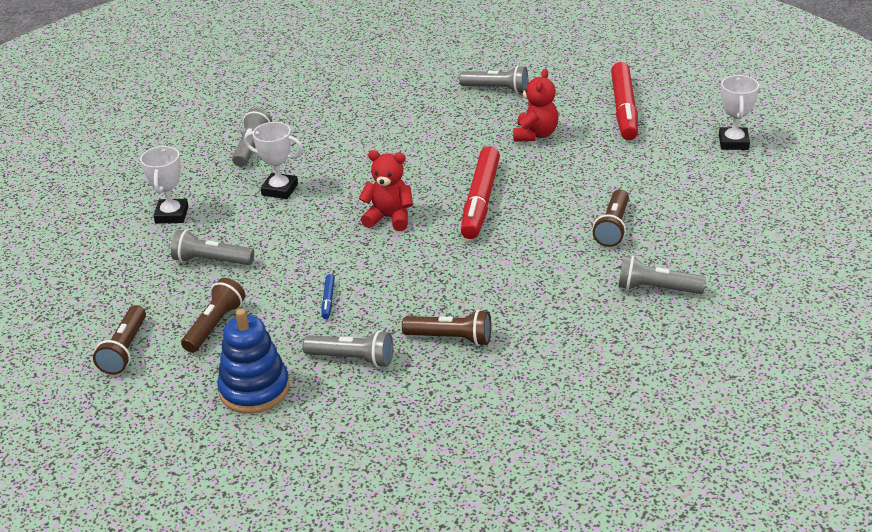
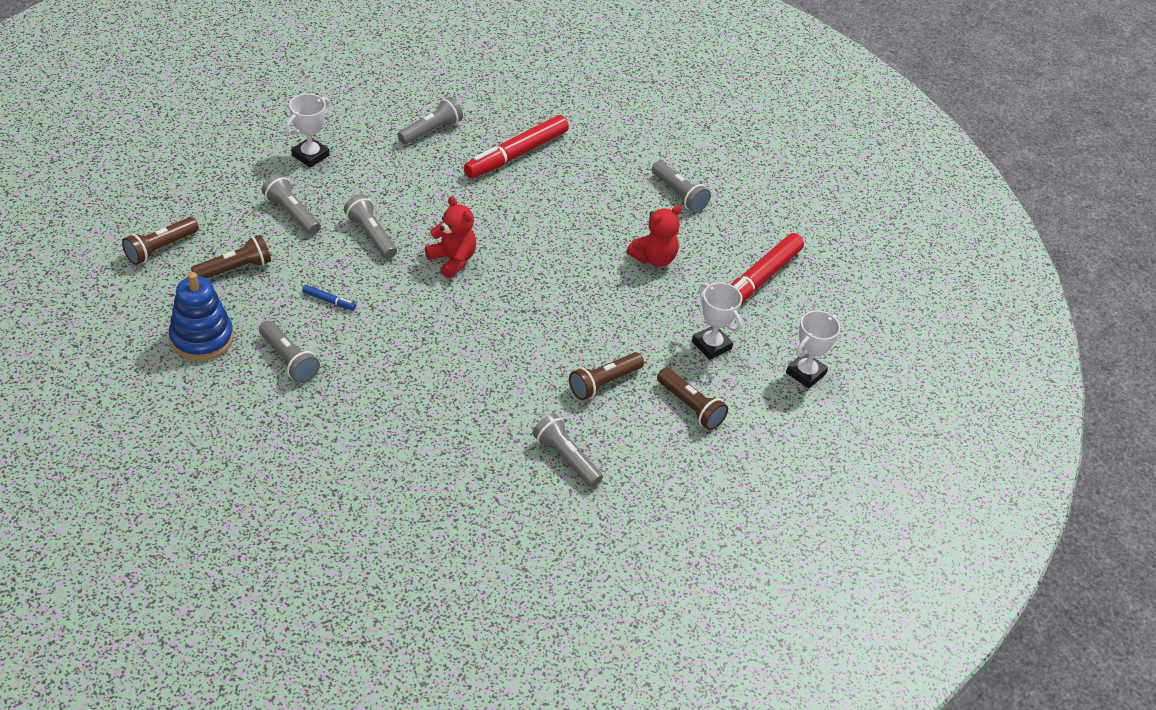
camera: 30 degrees right, 10 degrees up
(280, 189) = (406, 182): white trophy -> white trophy (711, 345)
(300, 238) = (371, 235): none -> grey flashlight
(328, 300) = (329, 301): blue marker -> blue marker turned 105 degrees counterclockwise
(451, 338) = (371, 391): brown flashlight -> brown flashlight (690, 407)
(480, 201) = (535, 290): red marker -> red marker (516, 154)

